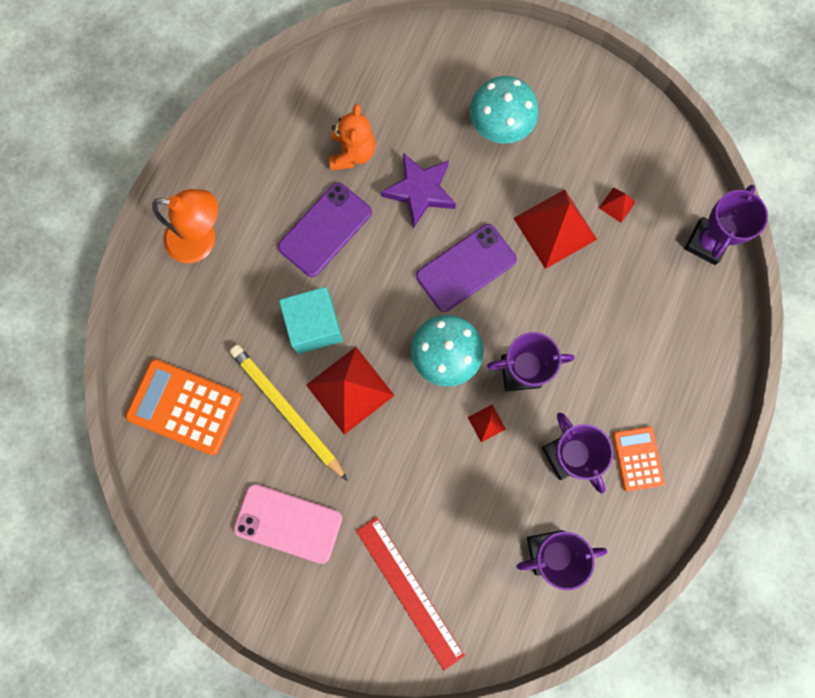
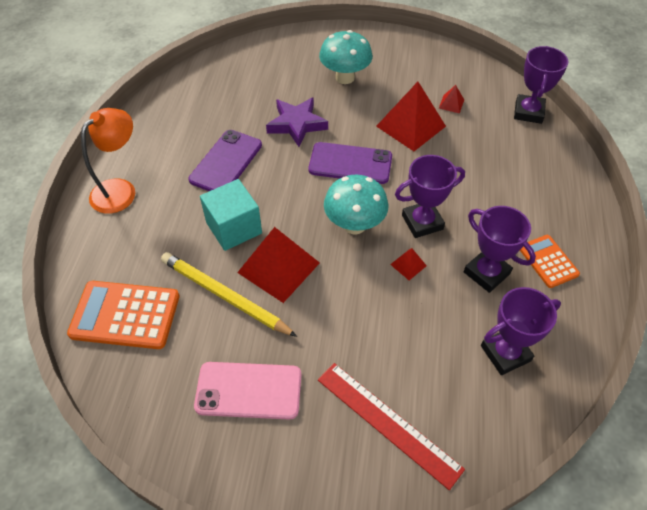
camera: 15 degrees left, 25 degrees down
(201, 240) = (120, 190): orange lamp -> orange lamp turned 45 degrees counterclockwise
(352, 153) = (235, 112): orange teddy bear -> none
(466, 268) = (350, 163): purple phone -> purple phone turned 60 degrees clockwise

